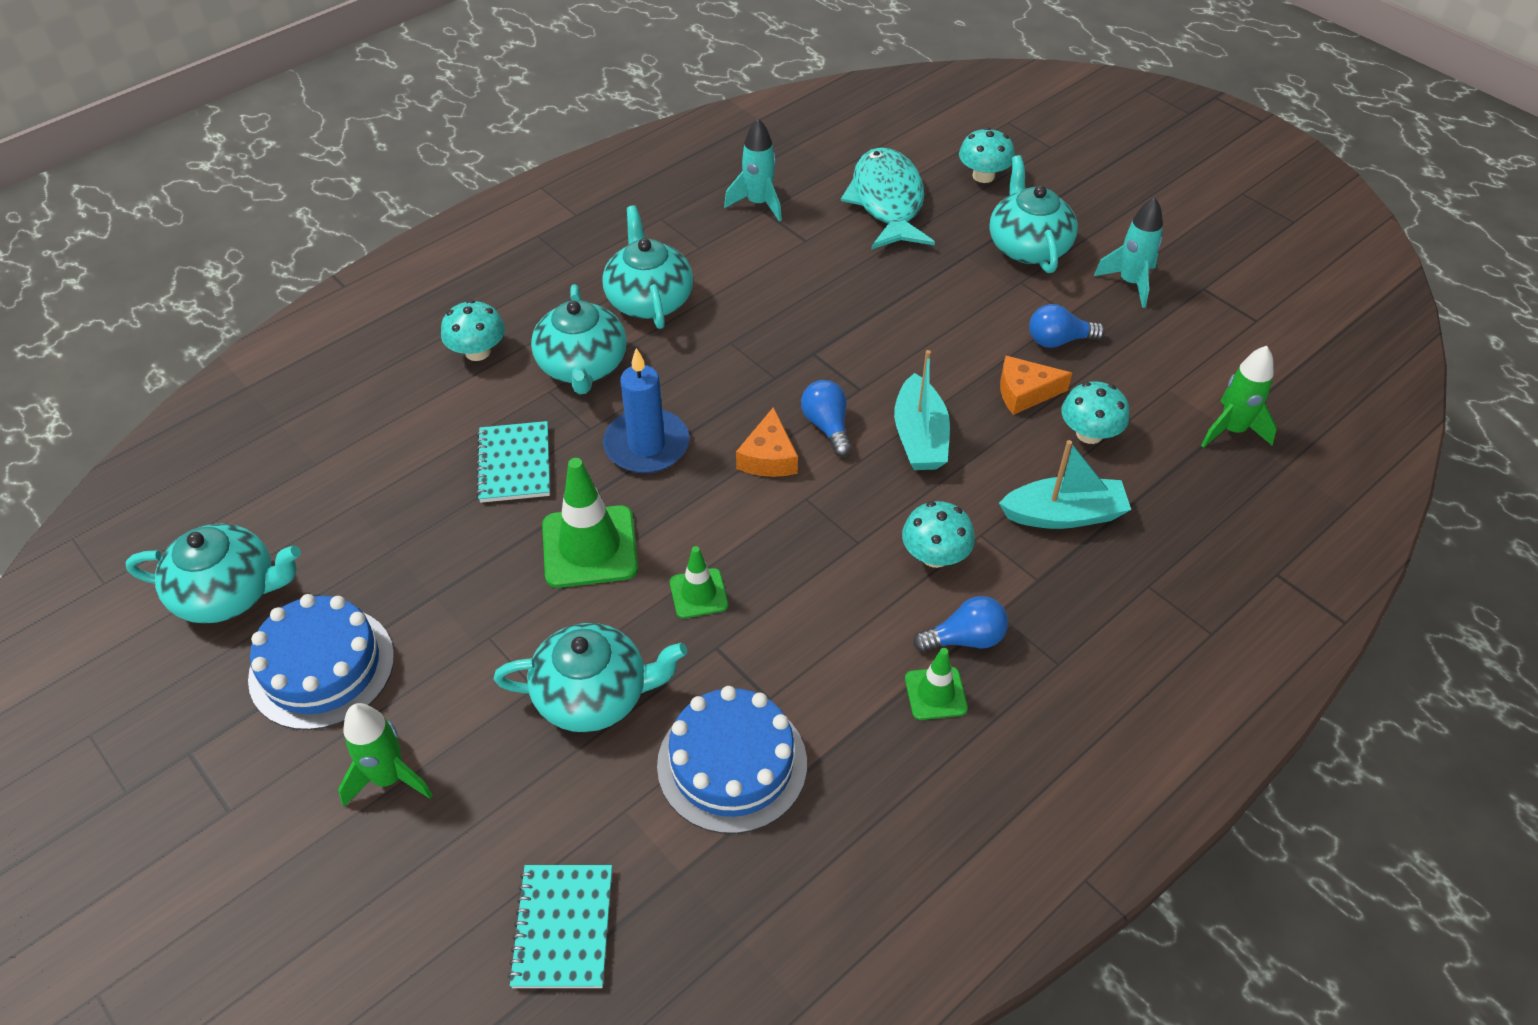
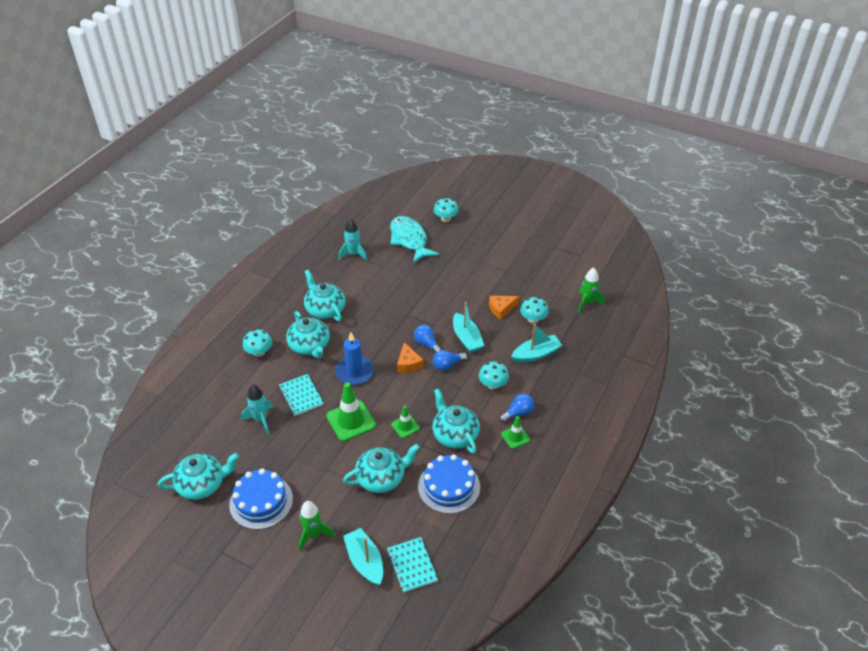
camera: 20 degrees left, 5 degrees down
(466, 880) = (365, 561): none -> turquoise boat
(1028, 246) = (477, 246): turquoise teapot -> turquoise teapot (455, 434)
(1058, 340) = (506, 283): blue light bulb -> blue light bulb (447, 365)
(1130, 283) = (525, 251): turquoise rocket -> turquoise rocket (260, 420)

